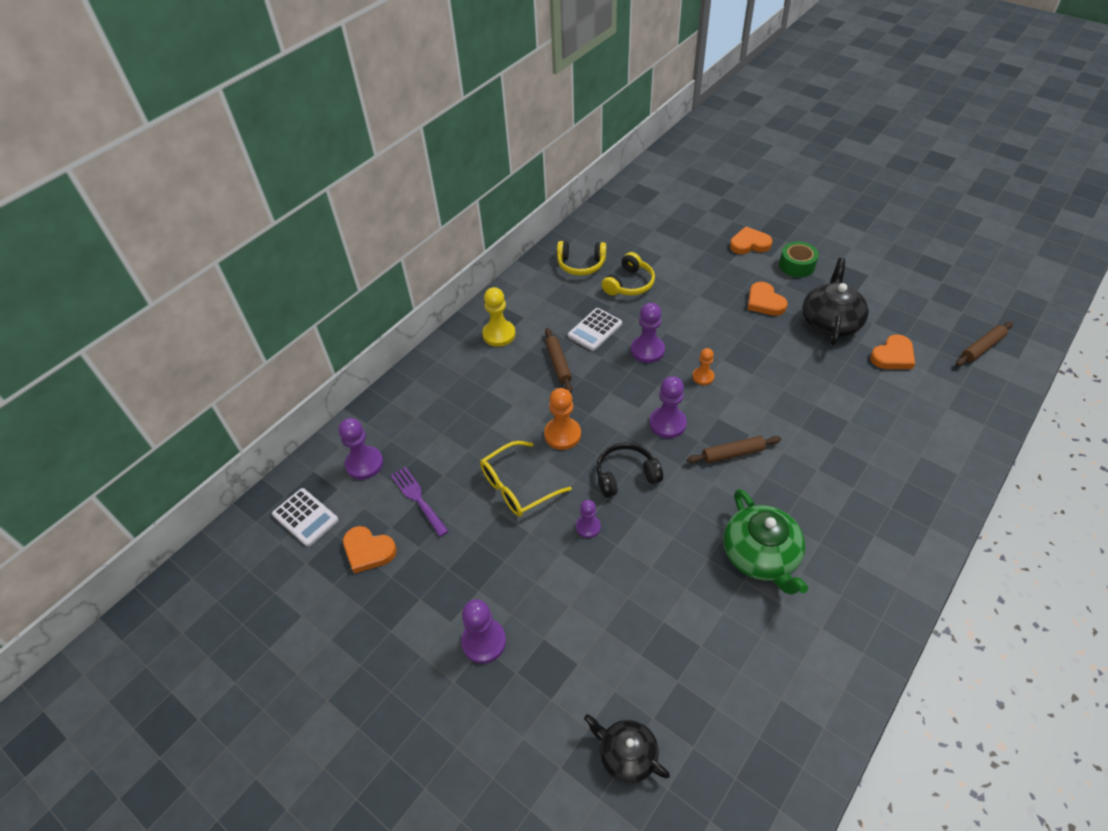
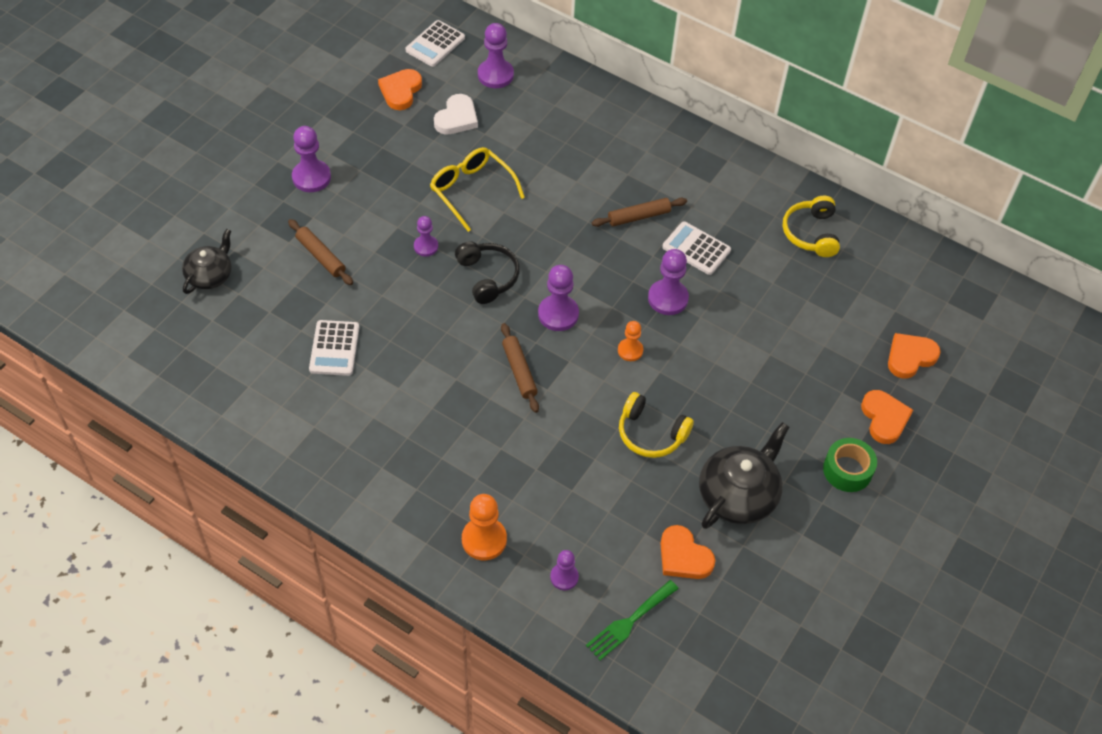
camera: 80 degrees right, 5 degrees up
(418, 498) = (456, 118): purple fork -> white heart
(499, 334) = (679, 162): yellow pawn -> none
(562, 434) = (538, 223): orange pawn -> orange pawn (484, 540)
(629, 284) = (781, 282): yellow headphones -> yellow headphones (651, 434)
(722, 611) = (334, 348): none -> white calculator
(761, 555) = (393, 385): green teapot -> none
(764, 302) = (767, 425): orange heart -> orange heart (910, 357)
(830, 322) = (738, 494): black teapot -> black teapot turned 60 degrees counterclockwise
(933, 429) = (564, 577): none -> purple pawn
(960, 390) = (629, 622): none -> green fork
(982, 348) = (709, 668): brown rolling pin -> brown rolling pin (320, 256)

